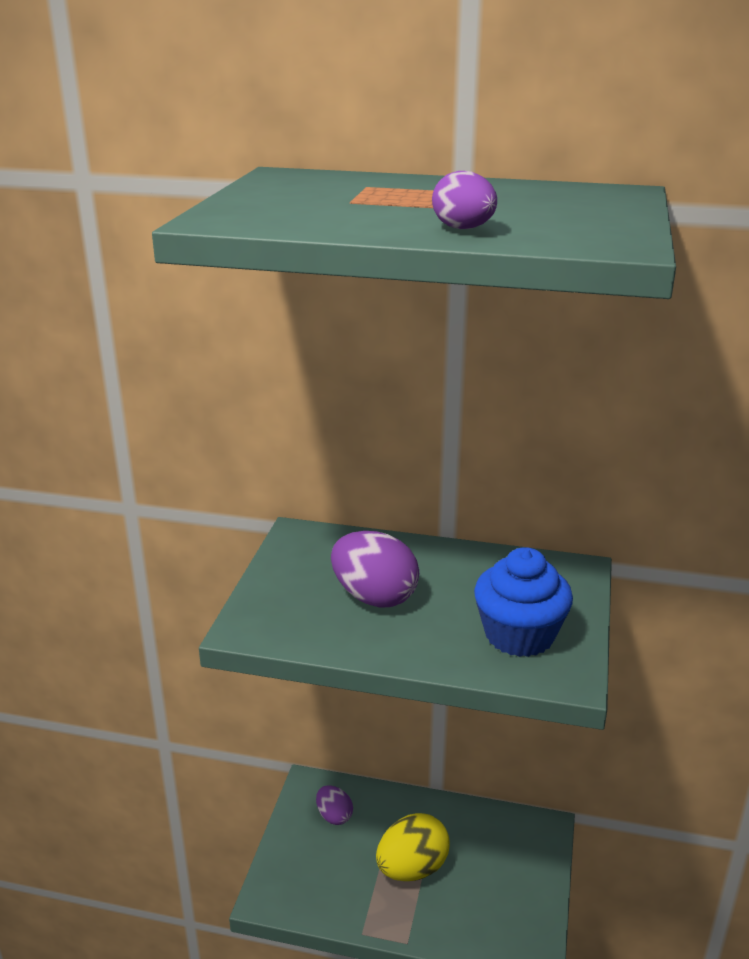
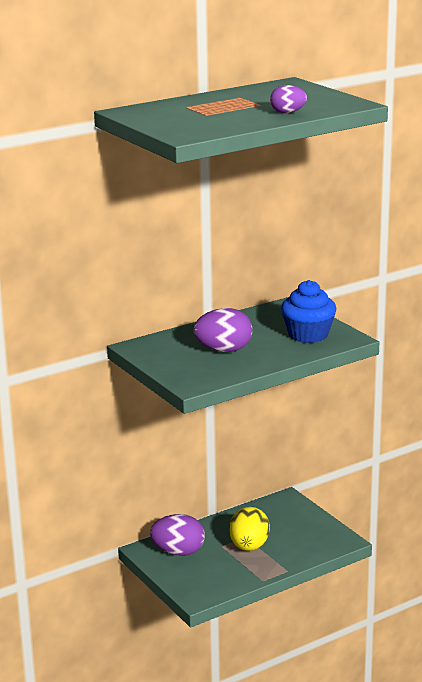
camera: 45 degrees left, 5 degrees down
(334, 816) = (178, 552): purple egg -> purple egg, size x1.73

